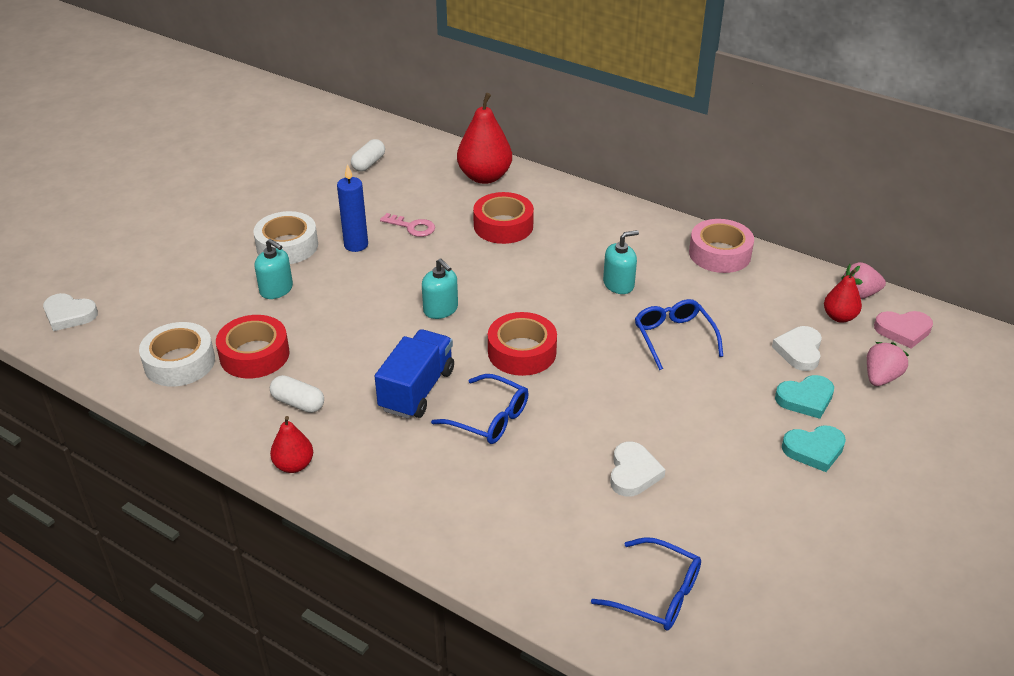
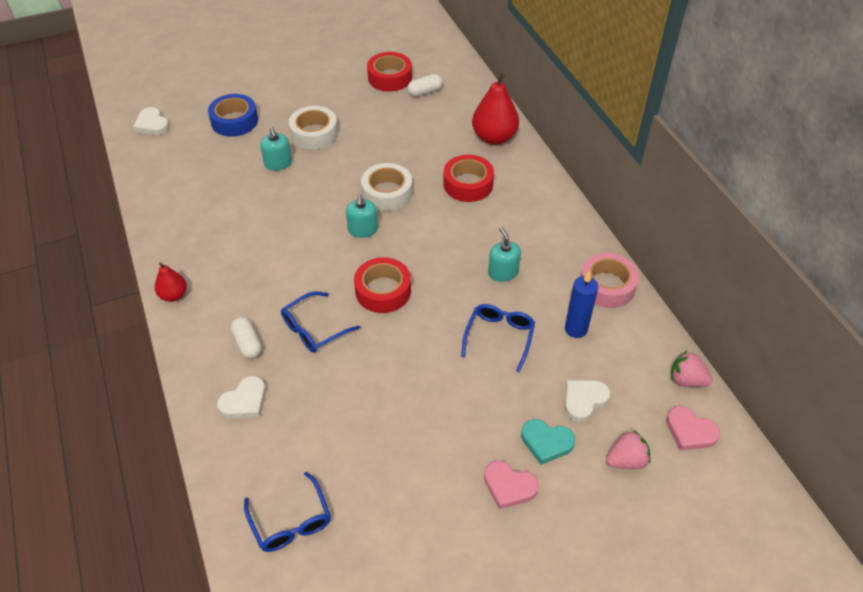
camera: 35 degrees right, 10 degrees up
(175, 271) = (234, 121): none -> blue tape
(179, 362) = (179, 188): white tape -> white tape (387, 193)
(254, 355) = (223, 205): red tape -> red tape (390, 77)
(298, 403) = (215, 253): white capsule -> white capsule (247, 343)
(356, 245) = (356, 153): blue candle -> blue candle (576, 329)
(412, 227) = (405, 156): pink key -> none
(417, 390) = (291, 283): blue truck -> none
(489, 418) = (314, 329): blue glasses -> blue glasses turned 75 degrees clockwise
(618, 284) = (503, 272): turquoise soap dispenser -> turquoise soap dispenser turned 120 degrees counterclockwise
(633, 473) = (364, 425): white heart -> white heart (244, 401)
(814, 450) = (509, 486): turquoise heart -> pink heart
(839, 317) = (648, 390): red pear -> none

